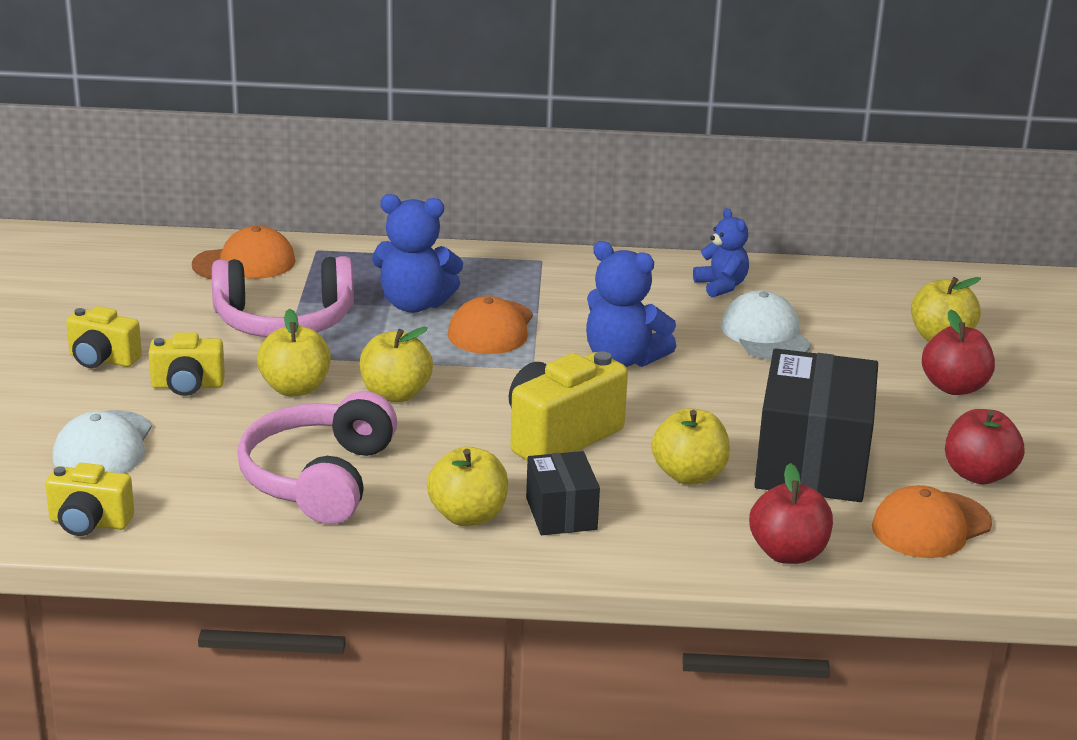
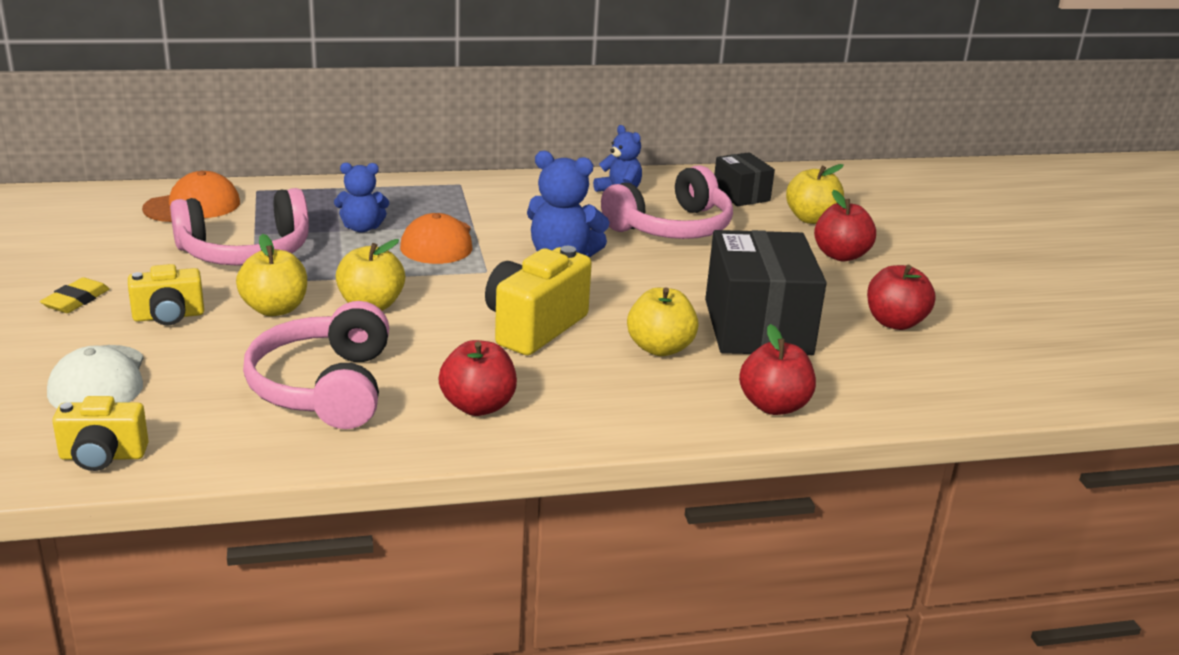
camera: 15 degrees left, 0 degrees up
(102, 359) = (76, 300): yellow camera -> yellow eraser
(414, 304) = (362, 228): blue teddy bear -> blue teddy bear, size x0.65
(468, 516) = (478, 406): yellow apple -> red apple
(561, 514) = (562, 394): black box -> black box (741, 195)
(765, 334) = (672, 227): white cap -> pink headphones
(931, 525) = (878, 368): orange cap -> none

